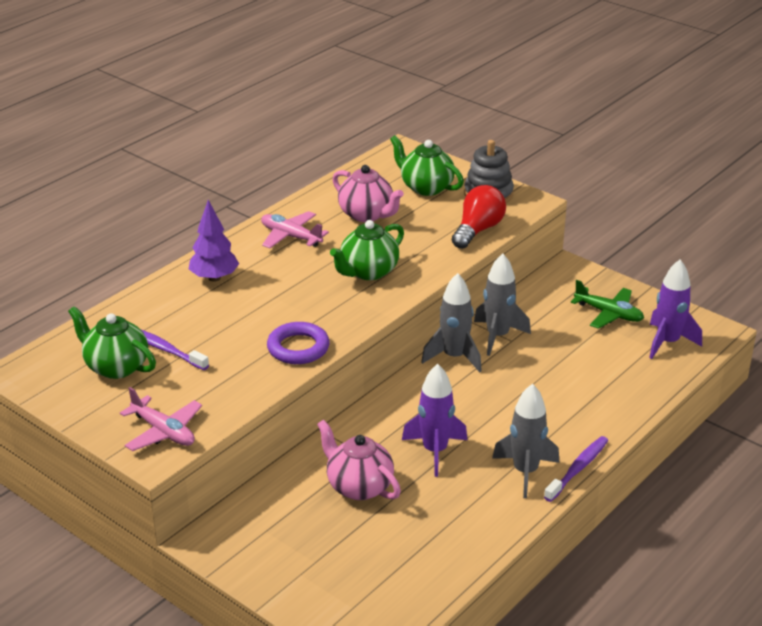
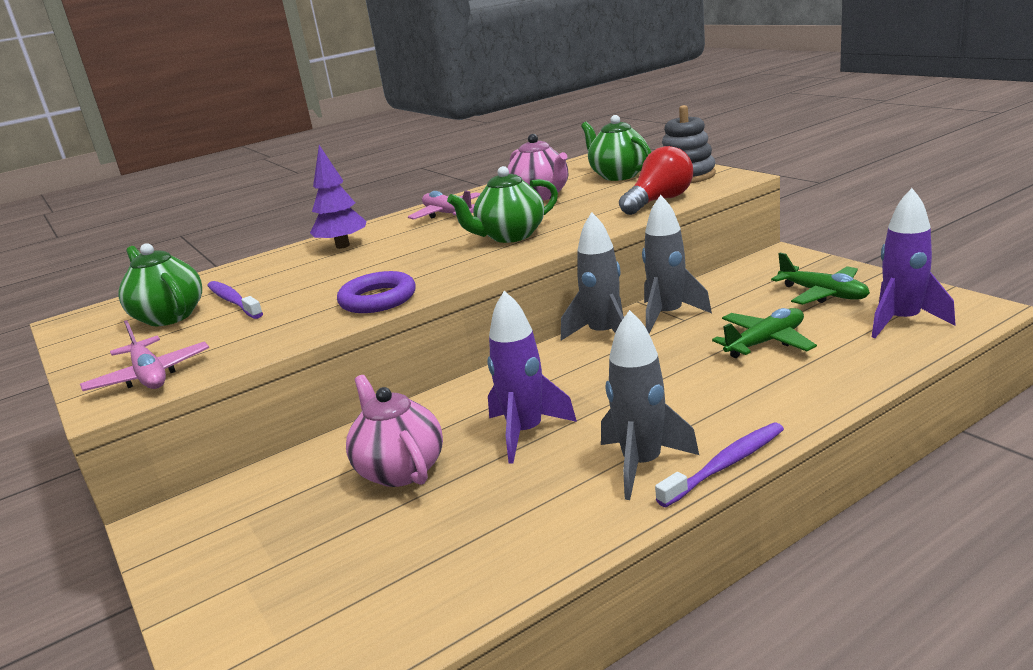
camera: 20 degrees right, 10 degrees down
(578, 364) = (765, 342): none -> green plane

